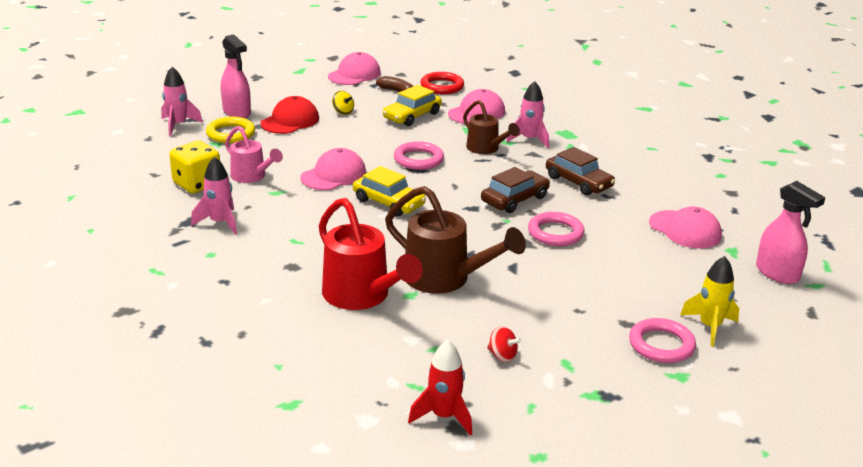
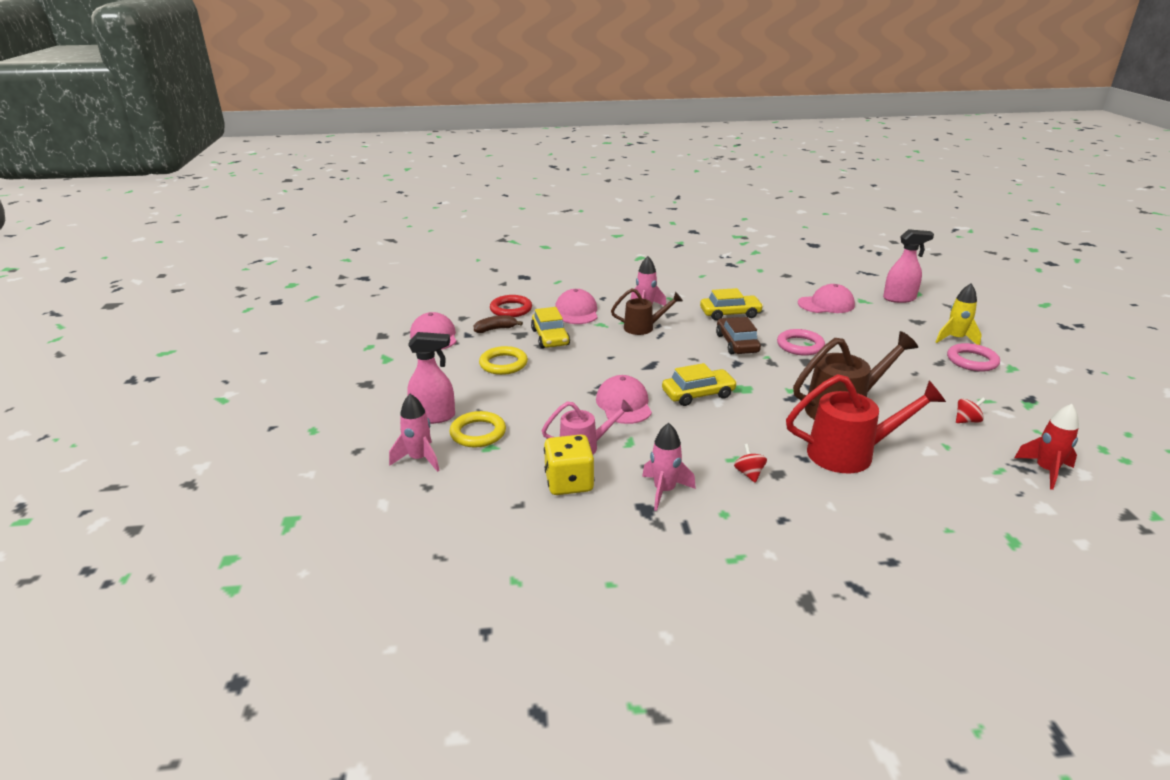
camera: 55 degrees left, 0 degrees up
(279, 253) = (749, 474): none -> red spinning top
(290, 121) = (489, 394): red cap -> none
(343, 112) = (503, 364): yellow spinning top -> yellow ring
(418, 159) = (633, 359): pink ring -> none
(578, 182) = (730, 314): brown car -> yellow car

